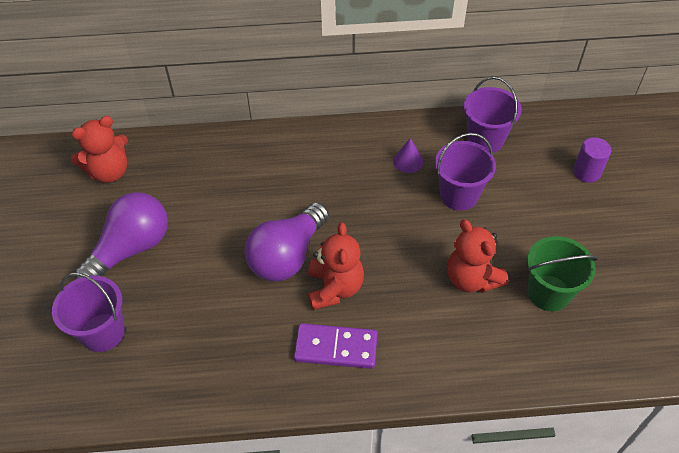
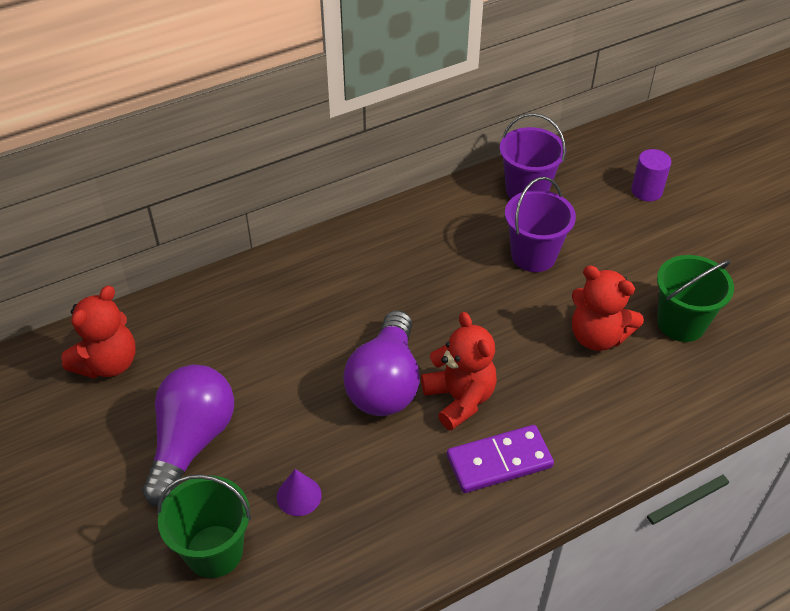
camera: 25 degrees left, 5 degrees down
(103, 332) = (214, 551): purple bucket -> green bucket
(408, 161) = (458, 237): purple cone -> purple cone (299, 496)

